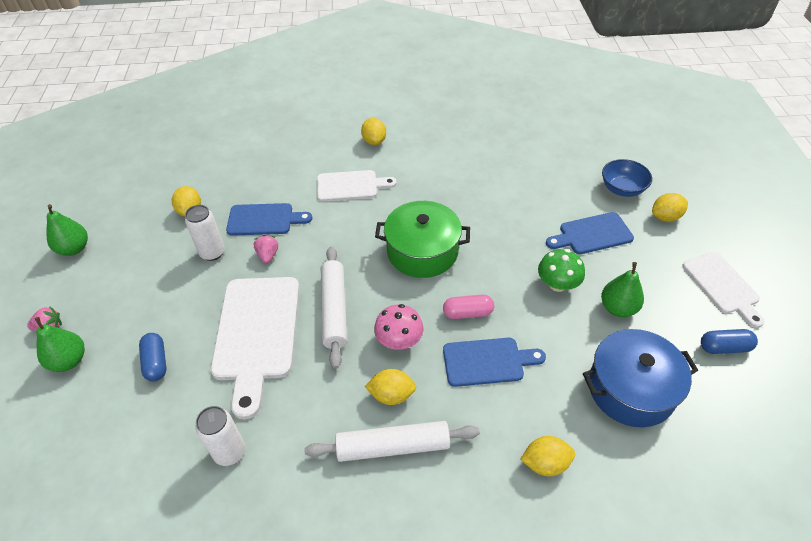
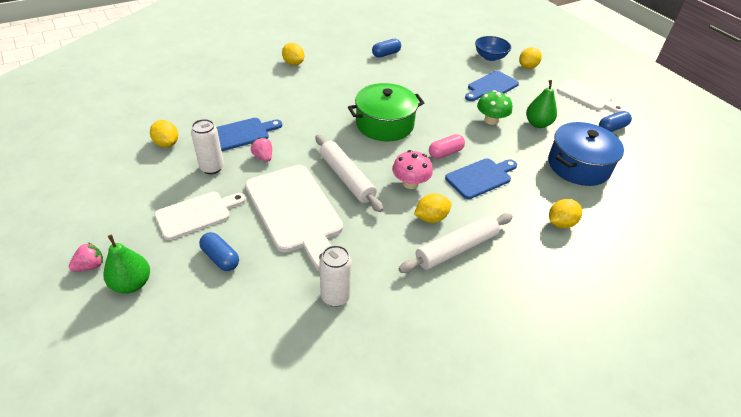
camera: 30 degrees left, 5 degrees down
(74, 249) = (68, 199): green pear -> none
(350, 186) = (297, 96): white cutting board -> white cutting board (197, 214)
(488, 153) = (386, 54): none -> blue capsule

